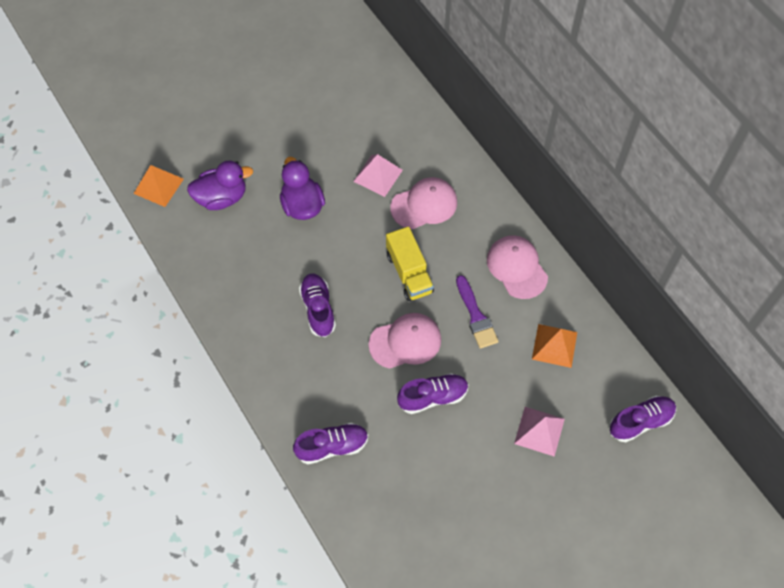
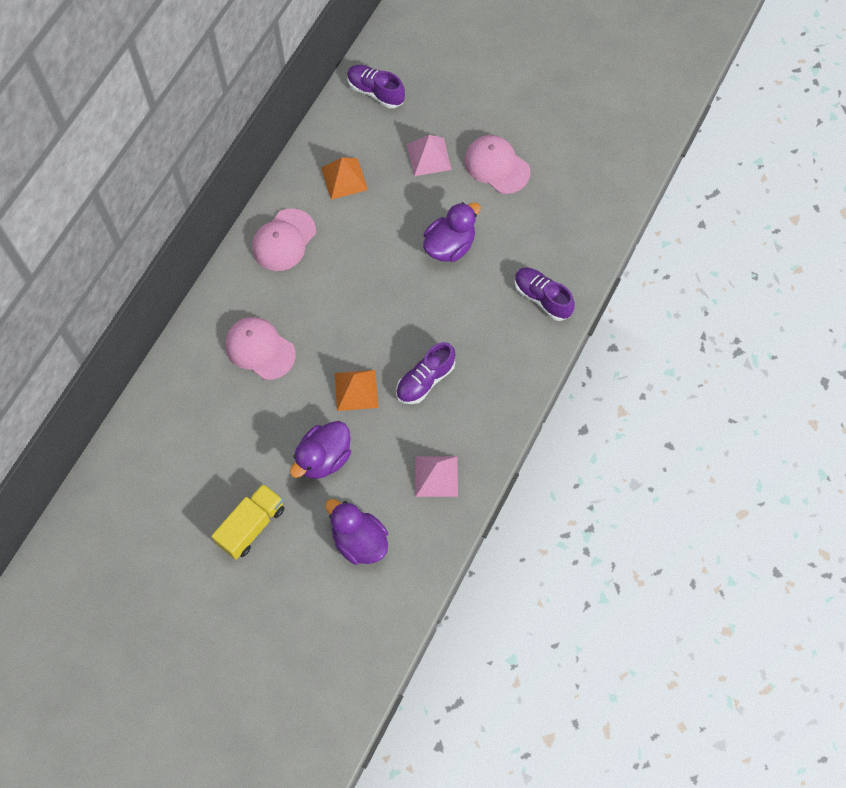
camera: 120 degrees left, 5 degrees up
(158, 186) = (382, 614): orange pyramid -> orange pyramid (356, 390)
(378, 175) = (249, 408): pink pyramid -> pink pyramid (436, 476)
(405, 342) = (412, 292): pink cap -> pink cap (496, 166)
(409, 273) = (342, 324): yellow truck -> yellow truck (251, 526)
(432, 397) = (450, 246): purple shoe -> purple duck
(476, 316) = (352, 250): purple brush -> none

